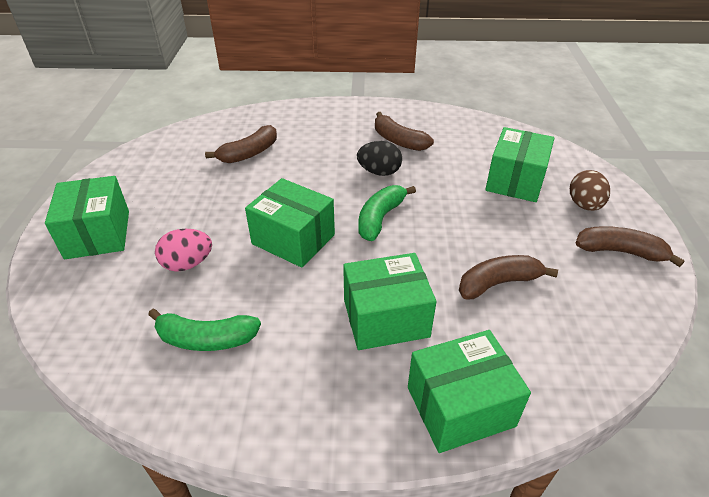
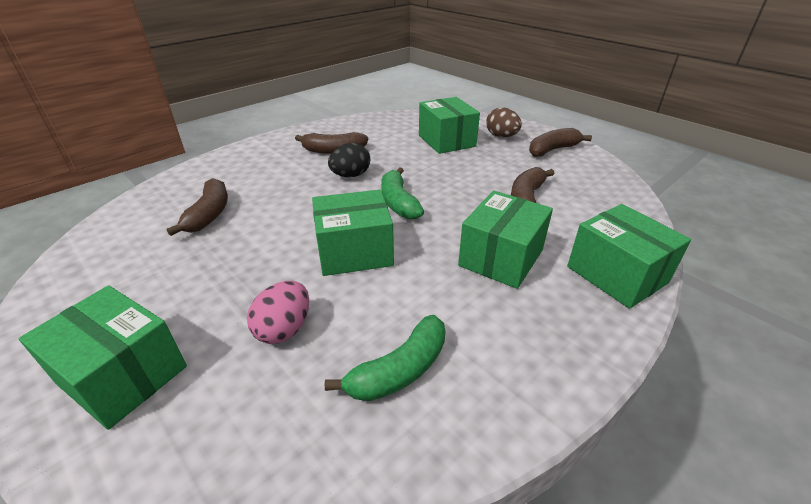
camera: 45 degrees left, 5 degrees down
(460, 406) = (617, 274): green box -> green box turned 60 degrees counterclockwise

